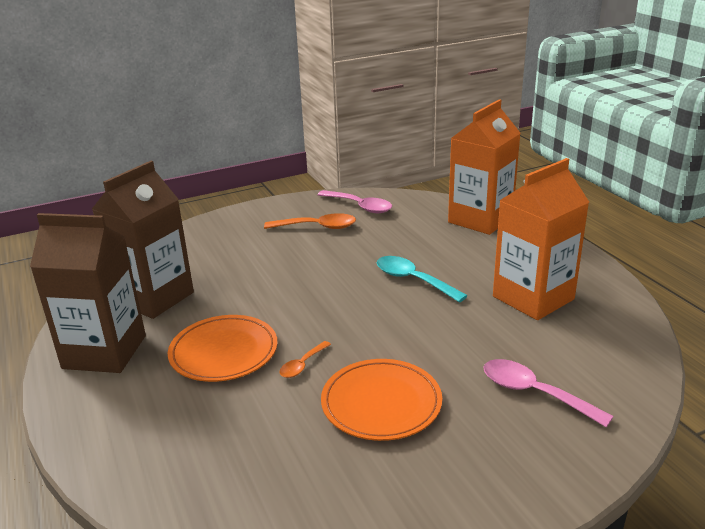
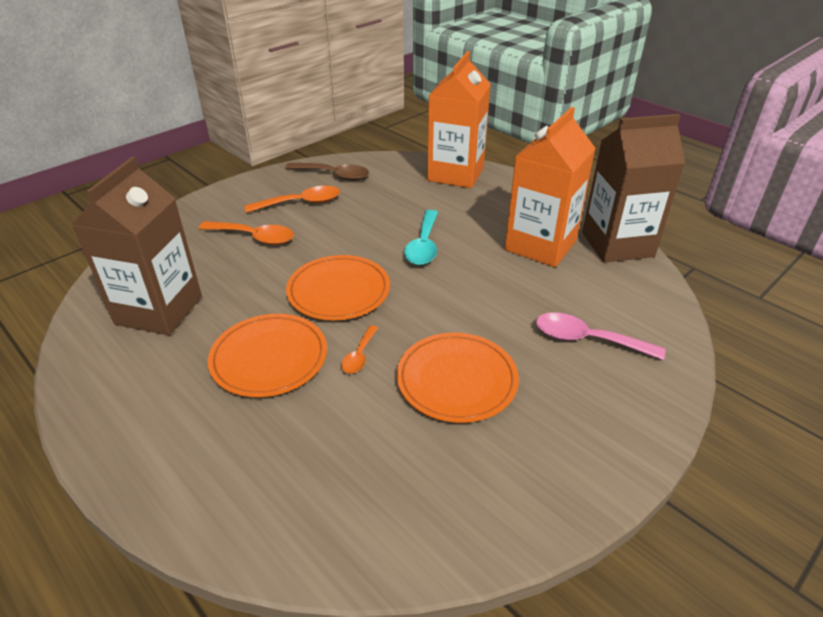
camera: 20 degrees left, 10 degrees up
(104, 352) = (131, 385): brown carton -> brown carton (617, 244)
(261, 250) = (254, 237): none -> orange spoon
(312, 307) = (338, 291): none -> orange plate
(360, 206) = (333, 175): pink spoon -> brown spoon
(413, 280) = (423, 245): turquoise spoon -> turquoise spoon turned 105 degrees counterclockwise

